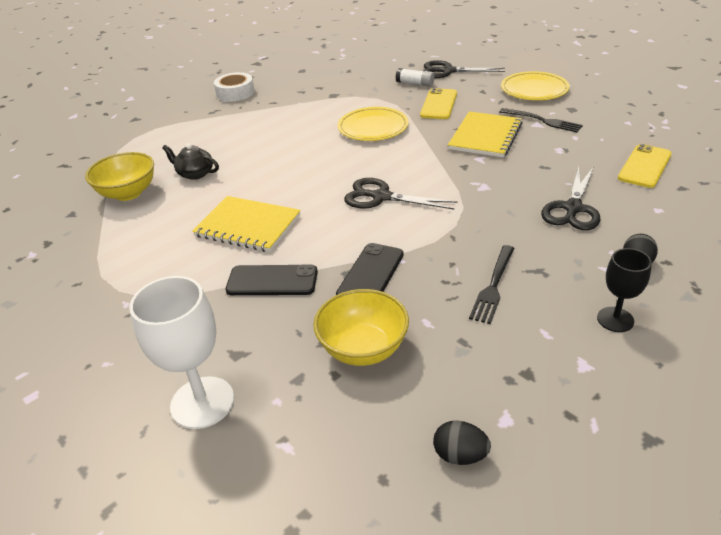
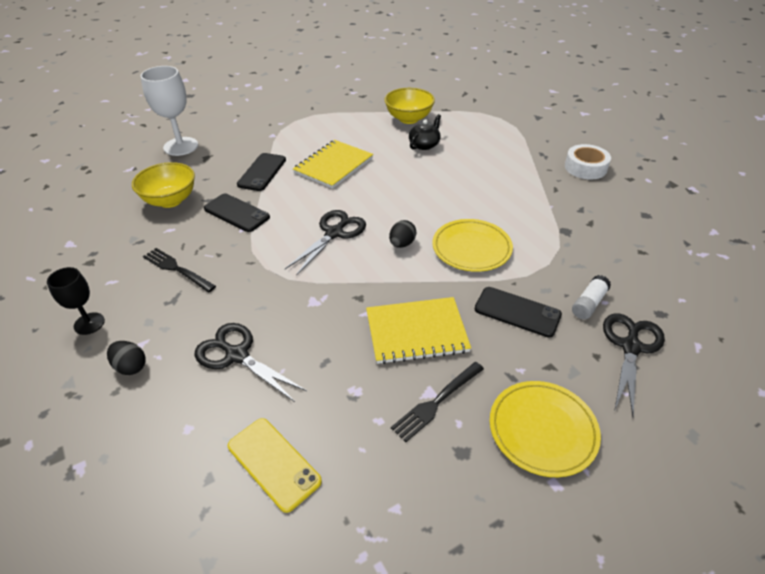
camera: 100 degrees right, 5 degrees up
(439, 104) = (517, 312): yellow phone -> black phone
(460, 455) = (67, 221): black egg -> black egg (402, 244)
(485, 136) = (416, 332): yellow notebook -> yellow notebook turned 45 degrees counterclockwise

